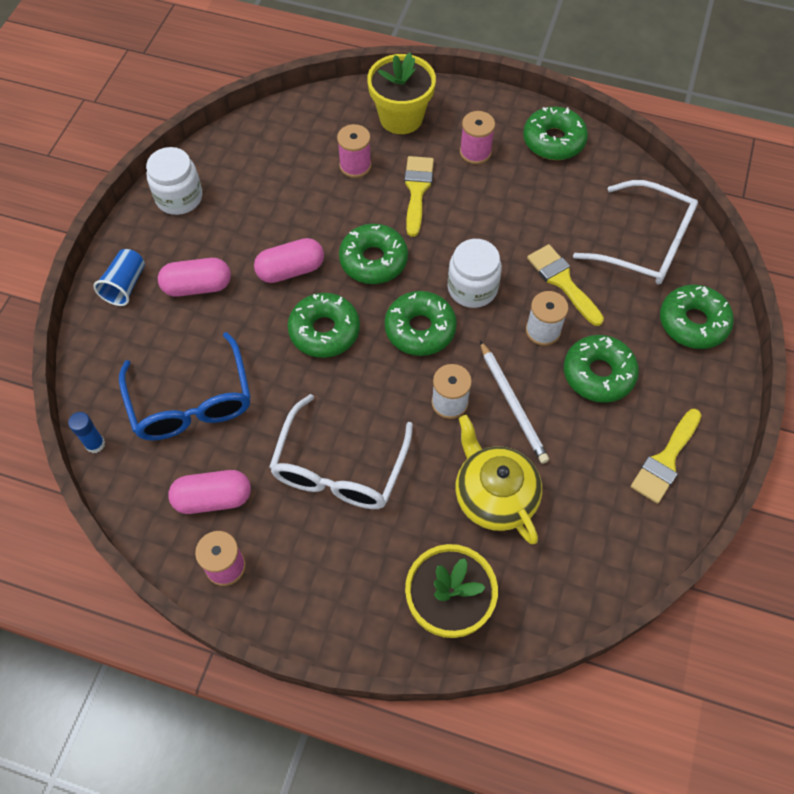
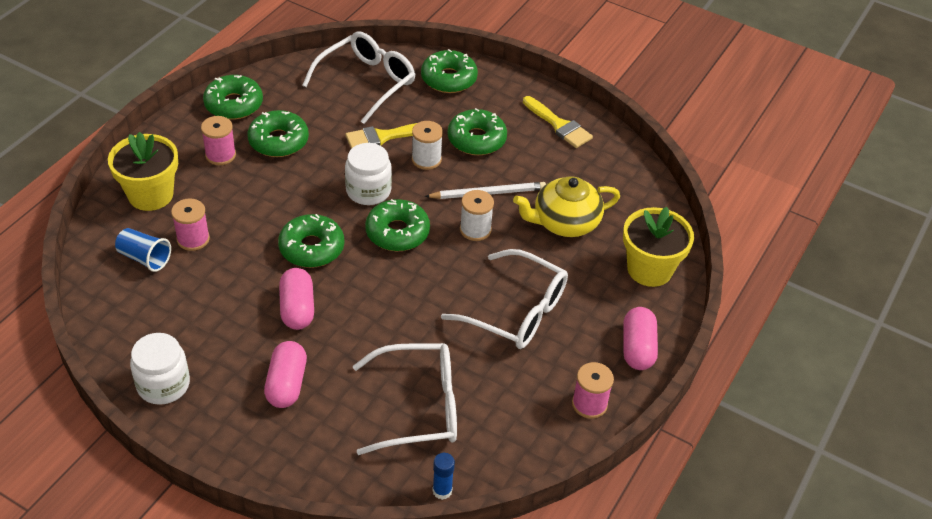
camera: 80 degrees left, 15 degrees down
(125, 285) = (260, 445): blue cup -> blue cup (144, 258)
(191, 402) = (419, 407): blue glasses -> white glasses
(213, 498) = (523, 404): pink capsule -> pink capsule (637, 348)
(324, 331) = (375, 296): green donut -> green donut (278, 141)
(417, 190) = (245, 202): yellow brush -> none

